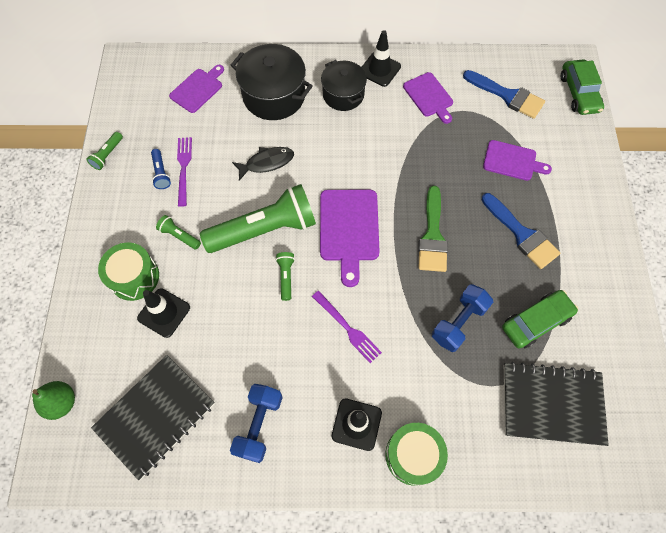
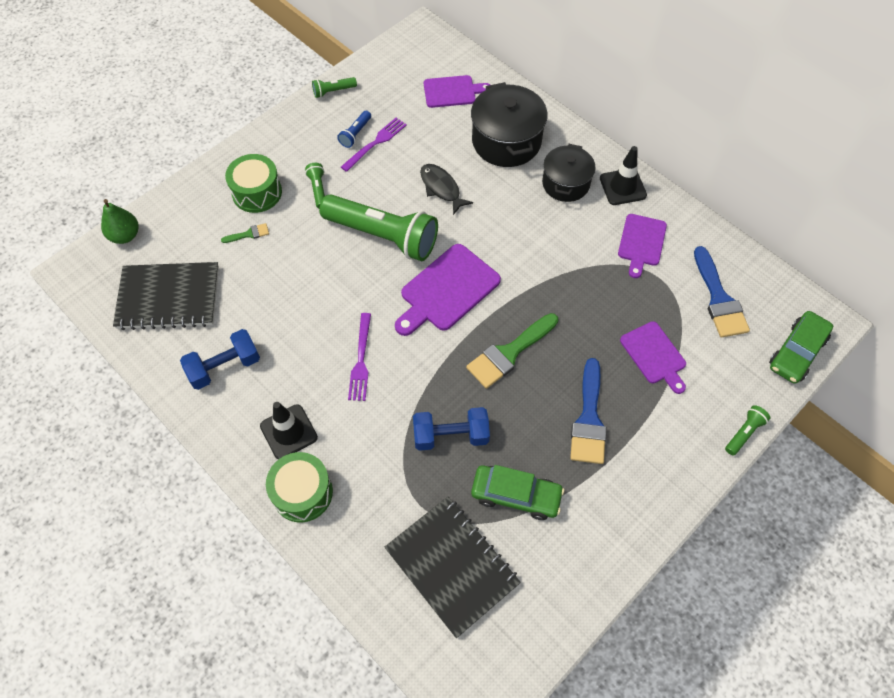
camera: 45 degrees right, 5 degrees down
(164, 313) = (249, 234): black traffic cone -> green brush
(267, 163) = (441, 188): black fish -> black fish turned 150 degrees counterclockwise
(286, 277) = (359, 283): green flashlight -> green flashlight (744, 433)

